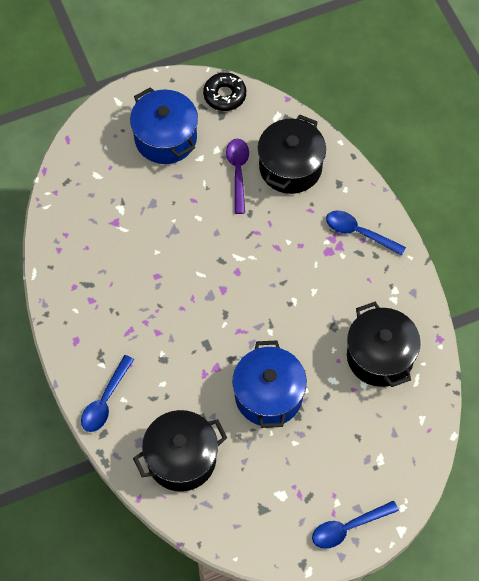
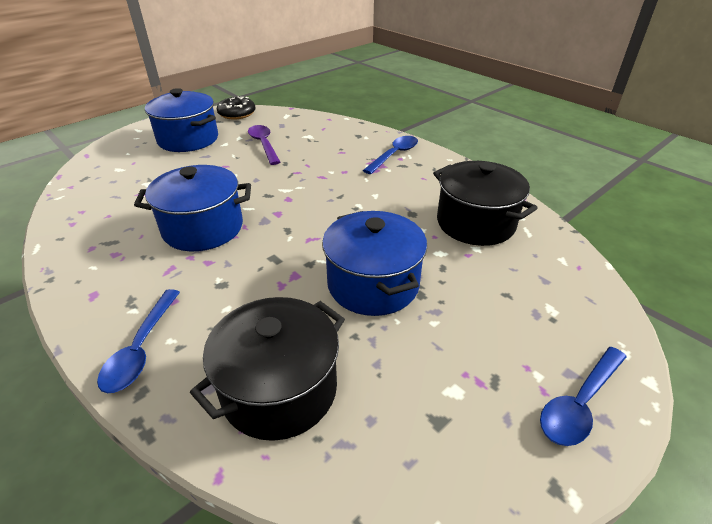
camera: 20 degrees left, 25 degrees down
(159, 290) = (203, 228): none -> blue pot
(290, 167) = (311, 135): black pot -> none
(359, 233) = (394, 155): blue spoon -> blue spoon turned 120 degrees clockwise

